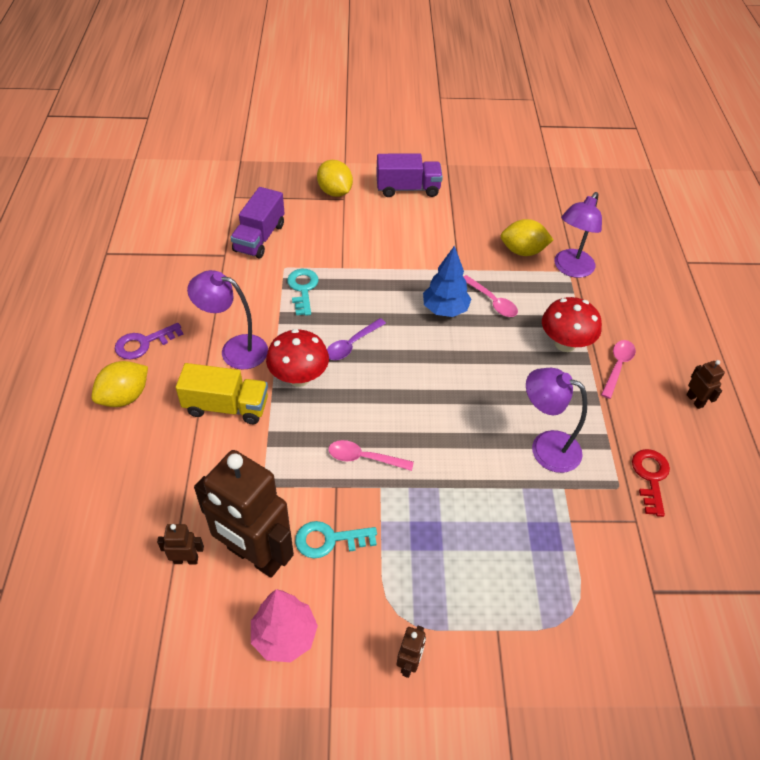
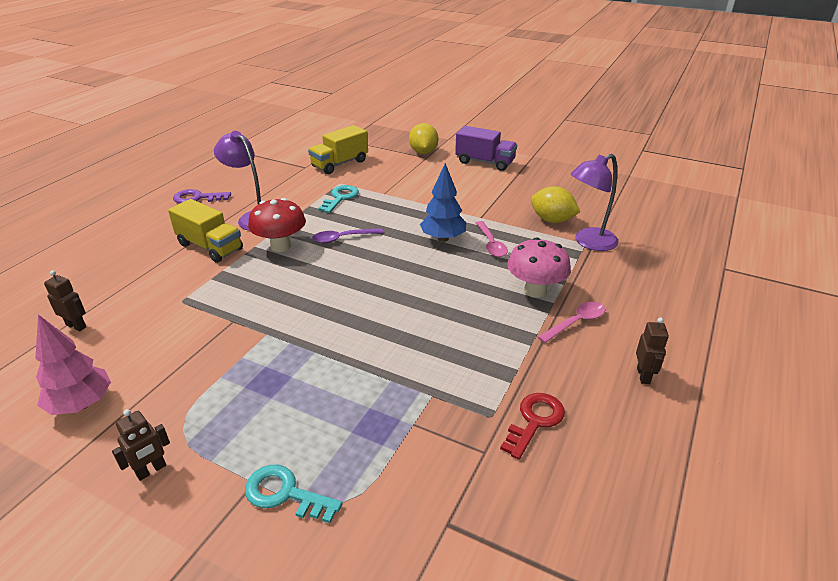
camera: 30 degrees right, 15 degrees down
(125, 397) = (151, 222): yellow lemon -> none
(255, 556) = (123, 342): brown robot -> none
(259, 238) = (340, 164): purple truck -> yellow truck
(329, 540) = (188, 353): turquoise key -> turquoise key (285, 494)
(364, 458) = (275, 310): pink spoon -> none
(545, 447) = (444, 358): purple lamp -> none
(565, 343) = (535, 290): red mushroom -> pink mushroom

